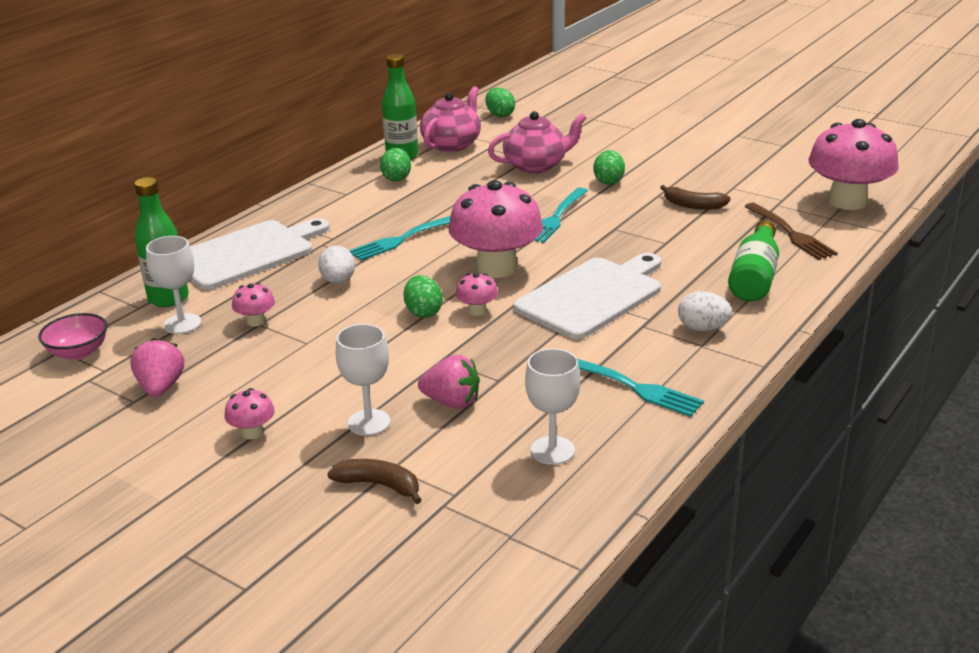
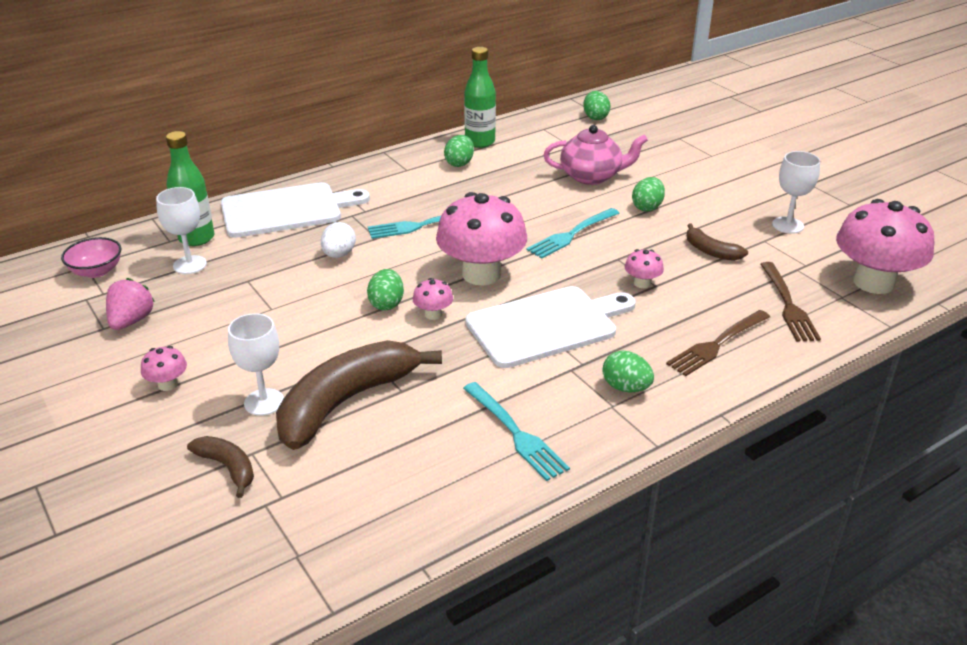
camera: 20 degrees right, 5 degrees up
(256, 321) = (246, 277): pink mushroom -> pink mushroom (642, 283)
(452, 144) = (531, 139): pink teapot -> none
(452, 402) = (346, 402): pink strawberry -> brown banana
(552, 450) = (396, 478): white goblet -> white goblet (788, 225)
(702, 328) = (626, 387): white egg -> green egg
(754, 277) = (717, 344): green bottle -> brown fork

